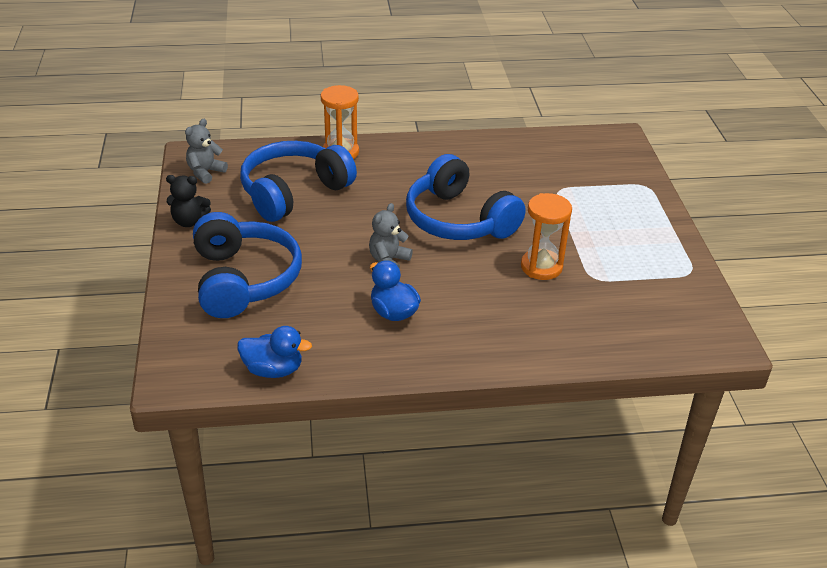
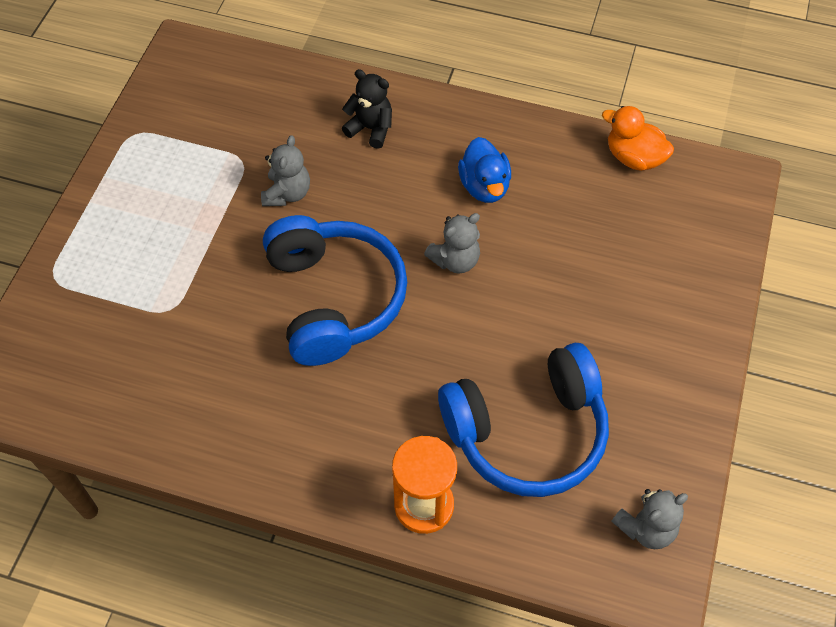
camera: 155 degrees left, 20 degrees up
(189, 221) = (687, 419): black teddy bear -> black teddy bear (371, 129)
(244, 280) = (636, 288): blue headphones -> none
(273, 370) = (633, 158): blue duck -> orange duck
(541, 267) = (287, 193): orange hourglass -> grey teddy bear

